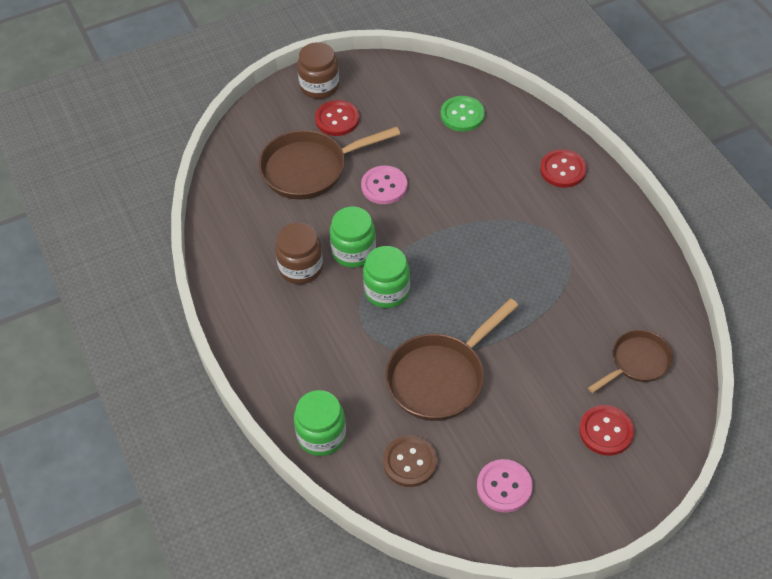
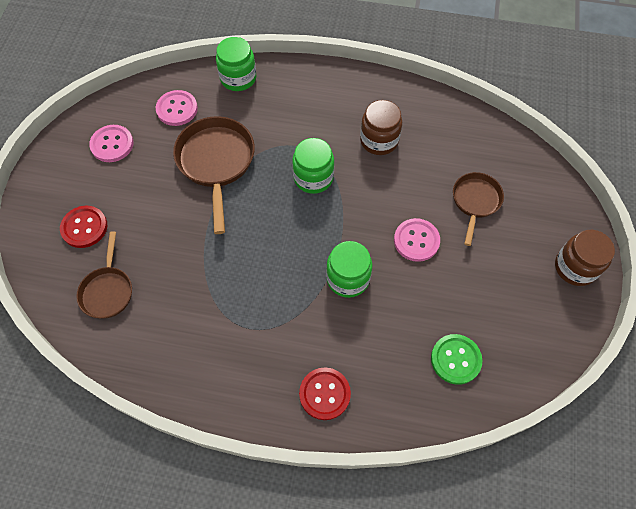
camera: 125 degrees right, 10 degrees up
(310, 169) = (475, 201): brown pan -> brown pan, size x0.61
(337, 119) = (521, 255): red button -> none
(353, 251) = (366, 180): green jar -> green jar (348, 278)
(410, 462) = (177, 109): brown button -> pink button

